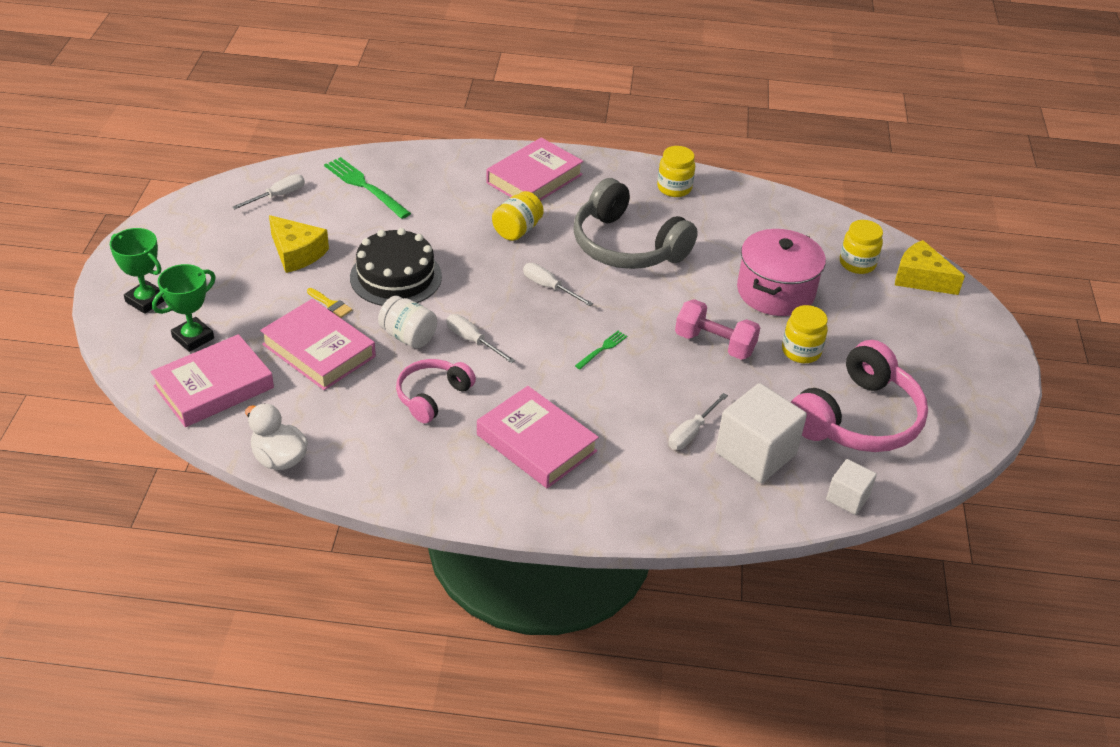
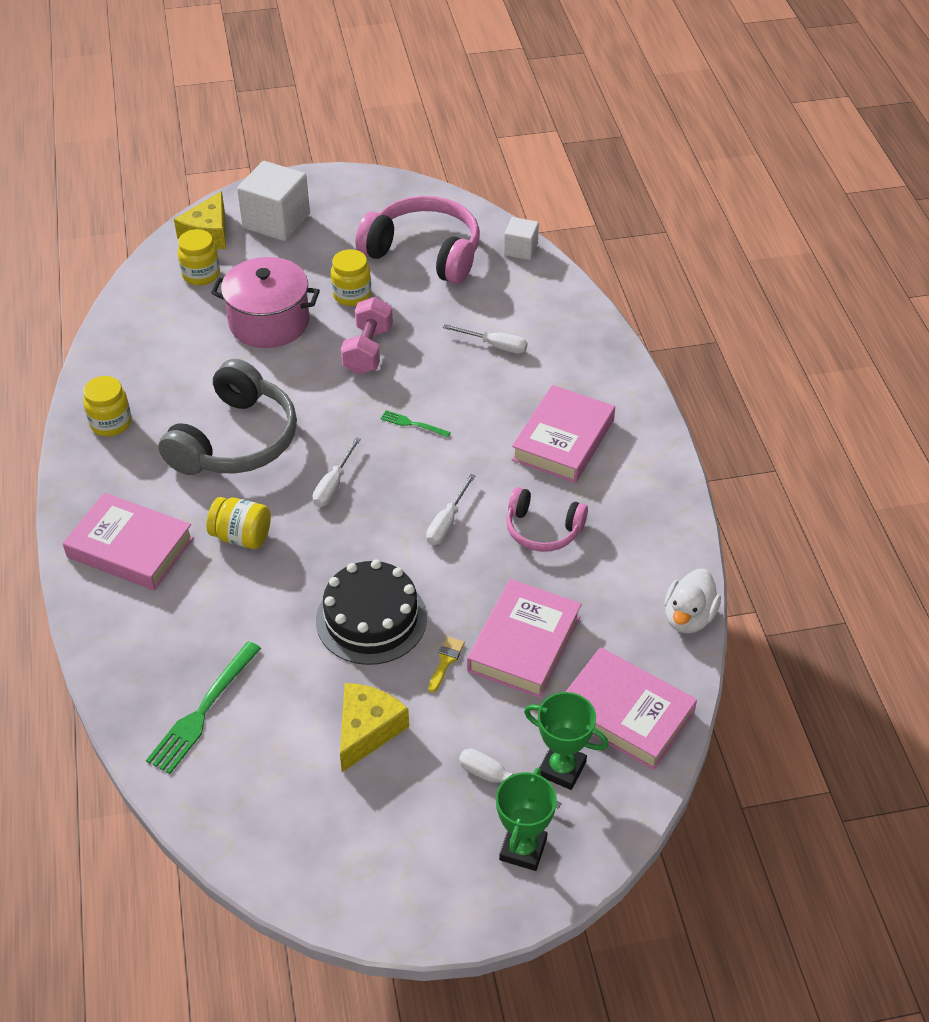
camera: 105 degrees left, 5 degrees up
(278, 196) = (257, 799): white screwdriver -> white screwdriver (497, 779)
(408, 336) = (466, 575): white jar -> none
(755, 453) = (499, 305): white cube -> white cube (276, 221)

